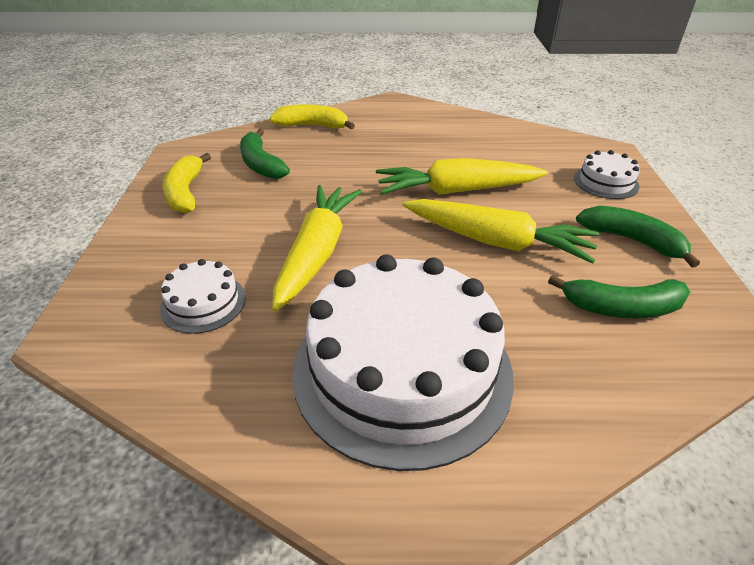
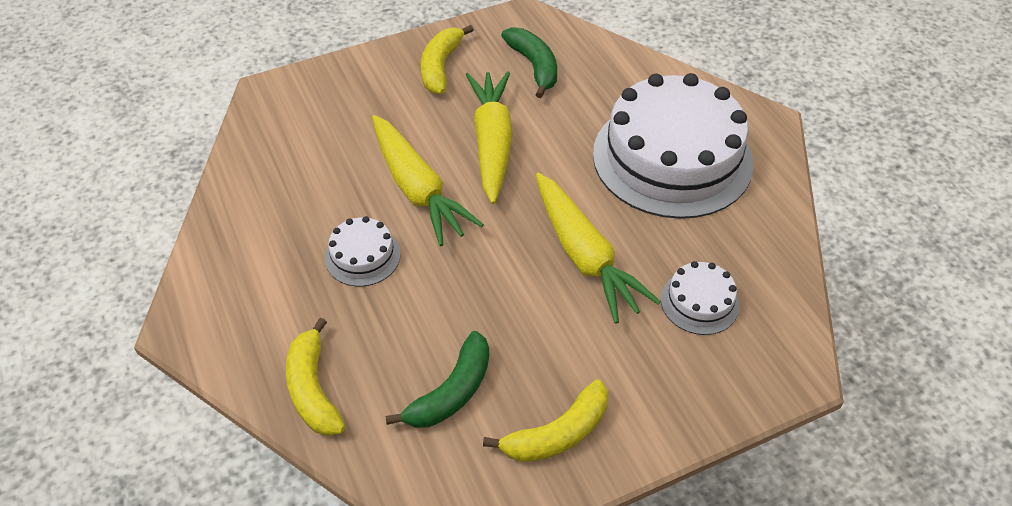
camera: 115 degrees left, 10 degrees up
(317, 252) = (585, 256): yellow carrot -> yellow carrot turned 105 degrees counterclockwise
(606, 182) = (343, 89): white cake -> white cake (362, 256)
(632, 240) = (441, 67): green banana -> yellow banana

